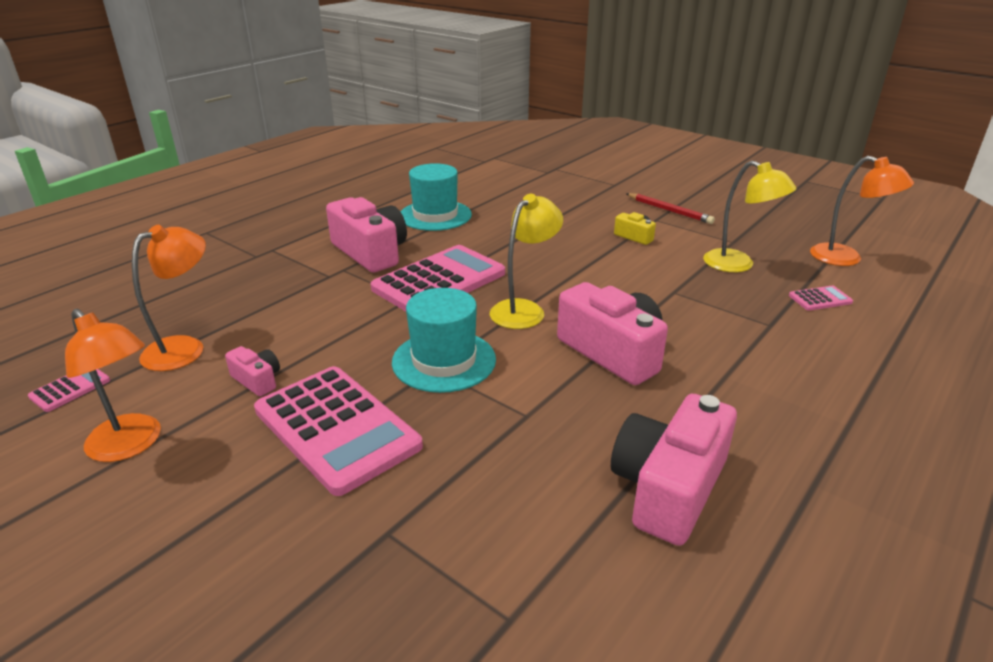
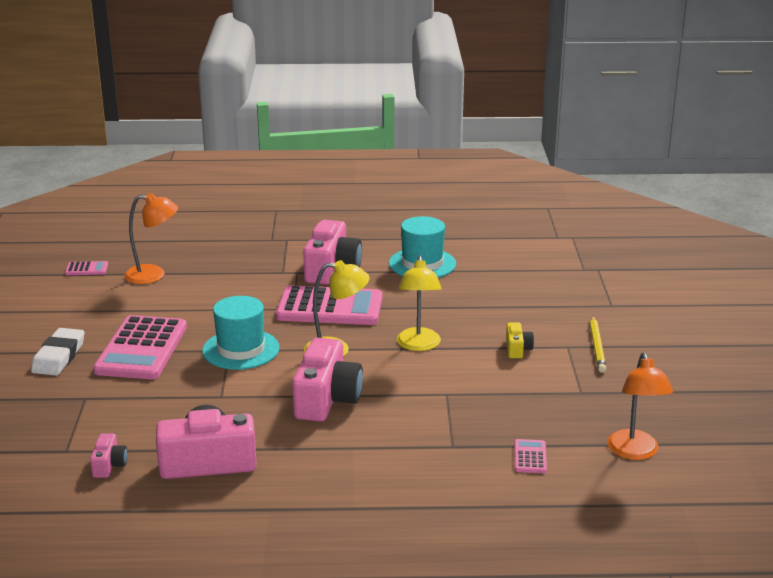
camera: 50 degrees right, 5 degrees down
(131, 445) = (68, 307): orange lamp -> none
(242, 511) = (59, 356): none -> white eraser
(257, 380) = (152, 308): pink camera -> pink camera (109, 465)
(669, 211) = (597, 346): red pencil -> yellow pencil
(738, 265) = (537, 406): yellow lamp -> yellow lamp (418, 345)
(820, 299) = (530, 457): pink calculator -> pink calculator turned 120 degrees counterclockwise

